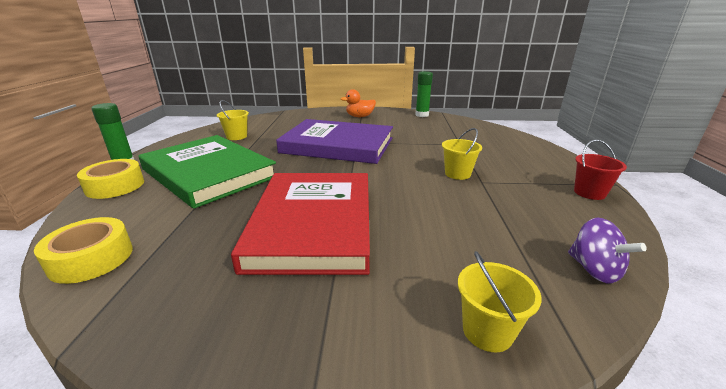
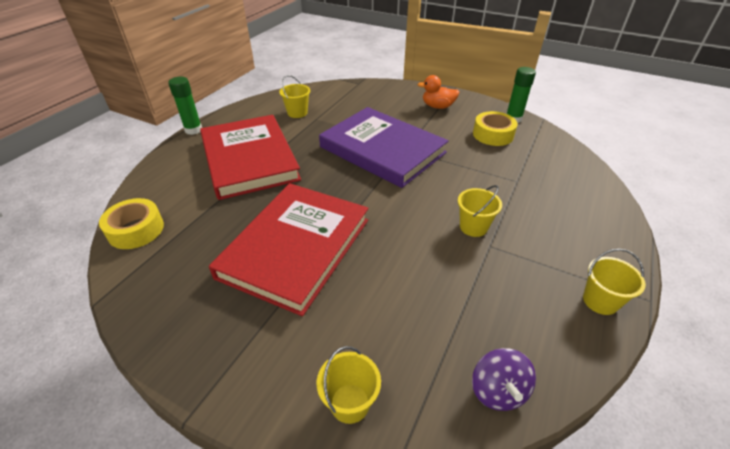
camera: 25 degrees right, 15 degrees up
(115, 186) = (177, 156): yellow tape -> yellow tape (493, 134)
(208, 173) = (249, 159): green book -> red book
(589, 193) = (600, 301): red bucket -> yellow bucket

